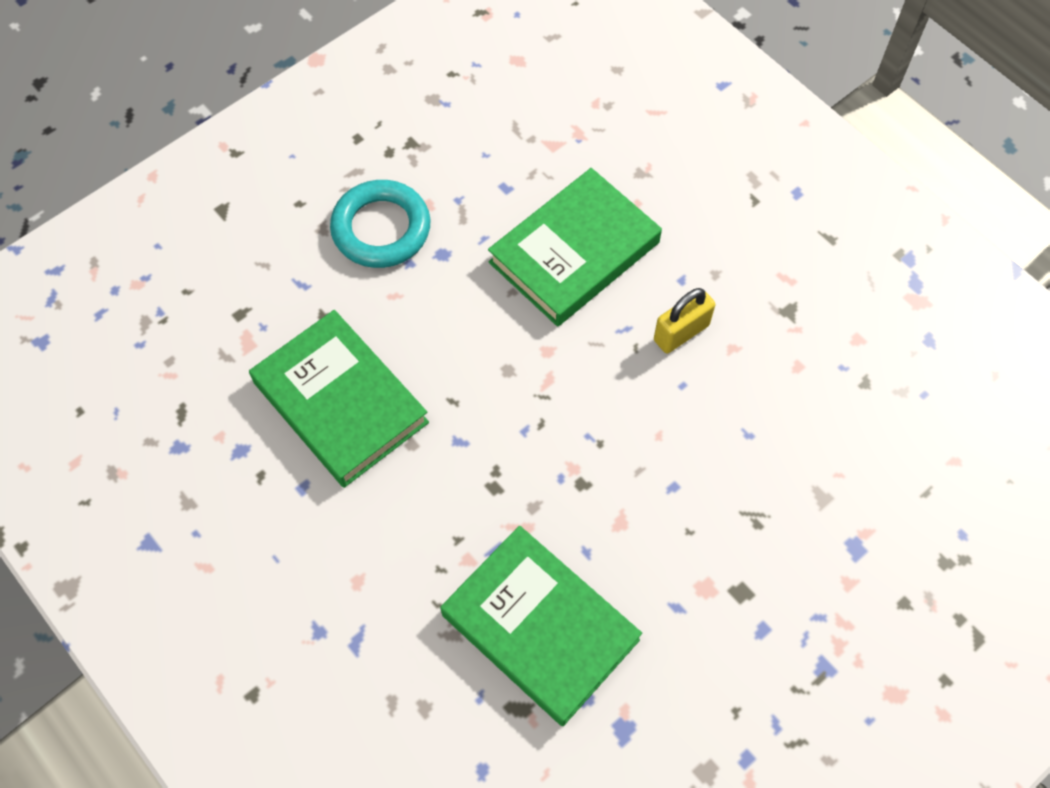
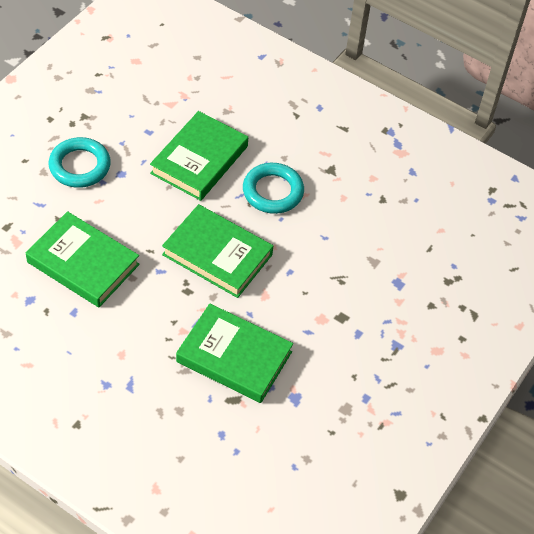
camera: 20 degrees left, 10 degrees down
(560, 431) = (217, 255): none -> green book
(681, 332) = (273, 191): yellow padlock -> turquoise ring

